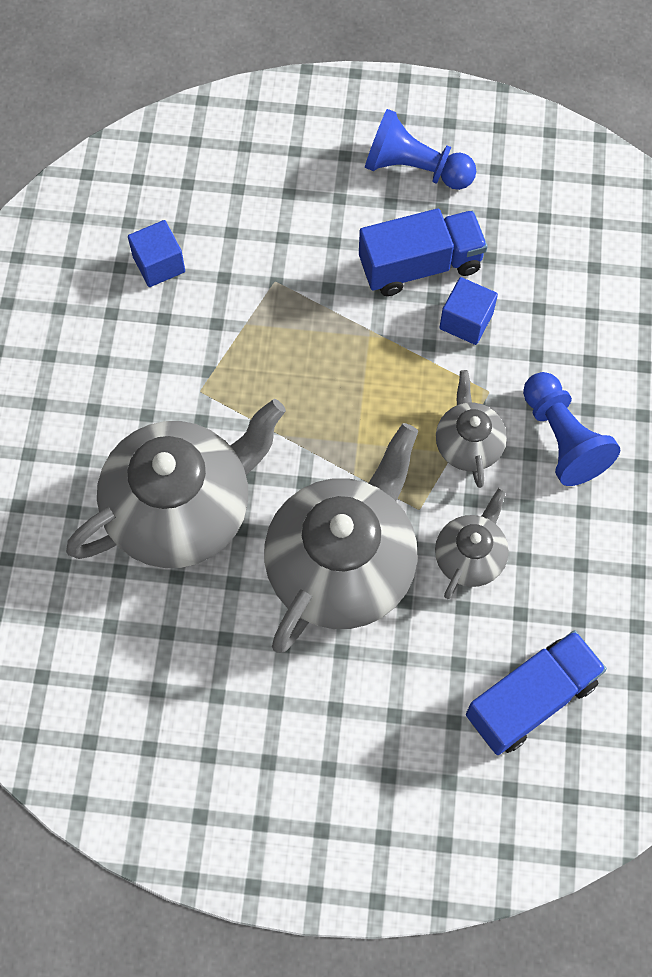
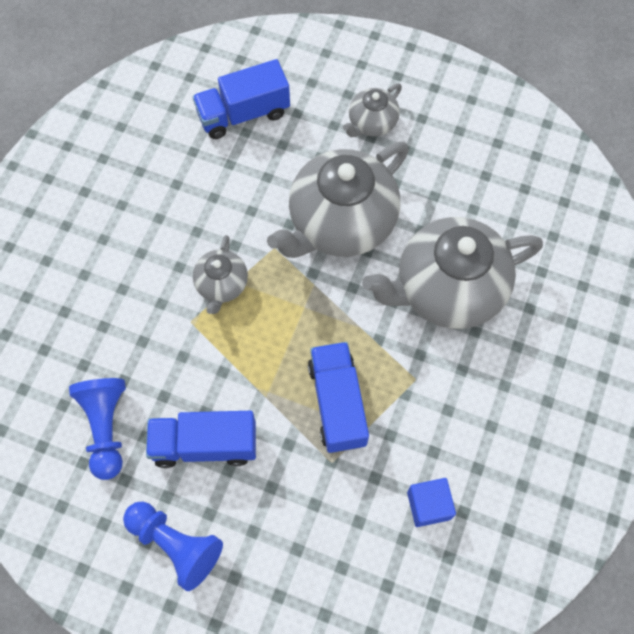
camera: 165 degrees left, 0 degrees up
(285, 342) = (337, 403): none -> blue truck
(466, 321) = (186, 384): blue cube -> none
(470, 556) = (250, 207): grey teapot -> grey teapot (371, 123)
(562, 439) = (151, 272): blue pawn -> blue pawn (106, 428)

